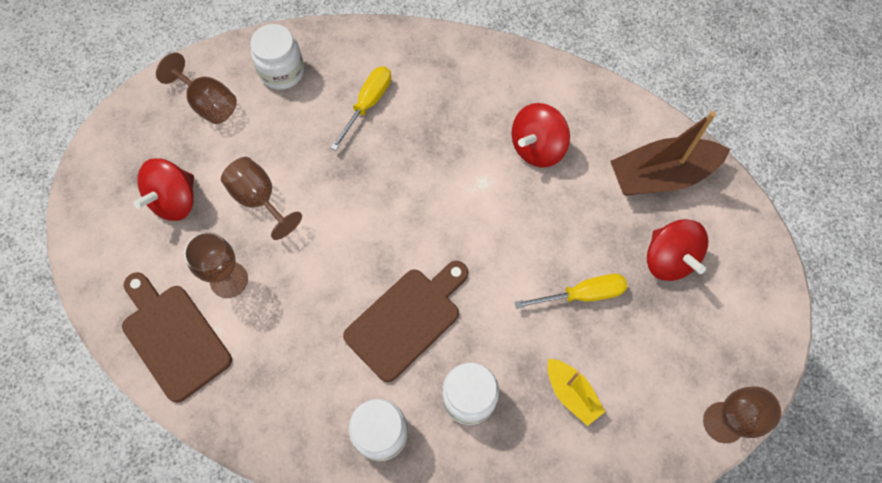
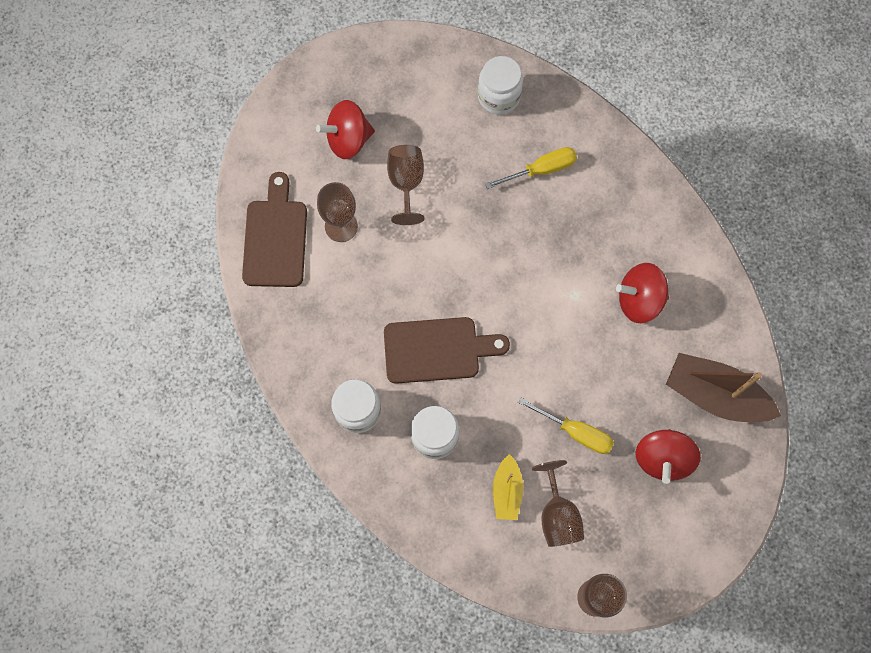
camera: 40 degrees right, 5 degrees up
(208, 103) = (427, 82): brown goblet -> brown goblet (557, 515)

